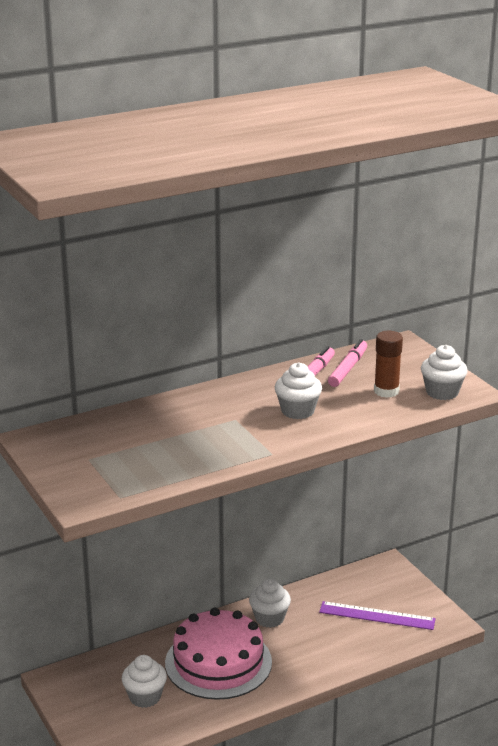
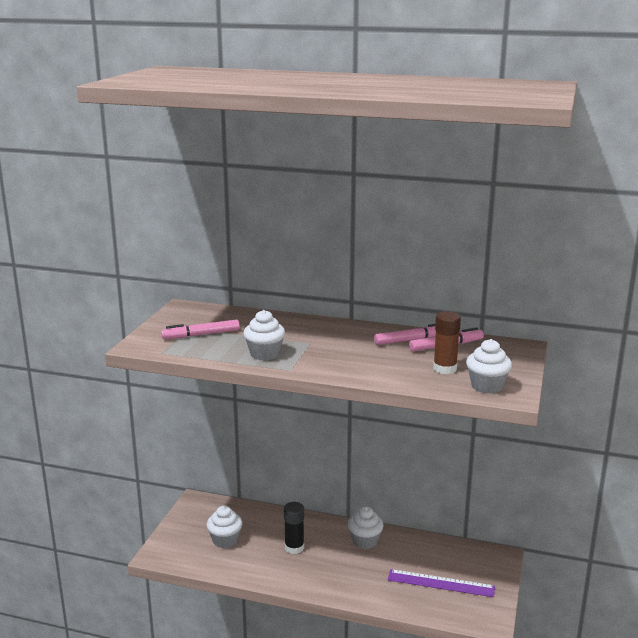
camera: 45 degrees right, 5 degrees down
(119, 460) = (201, 335): none -> pink marker
(218, 662) = (294, 547): pink cake -> black glue stick
(297, 411) = (358, 354): white cupcake -> white cupcake (264, 354)
(377, 616) = (441, 583): purple ruler -> purple ruler turned 45 degrees counterclockwise

